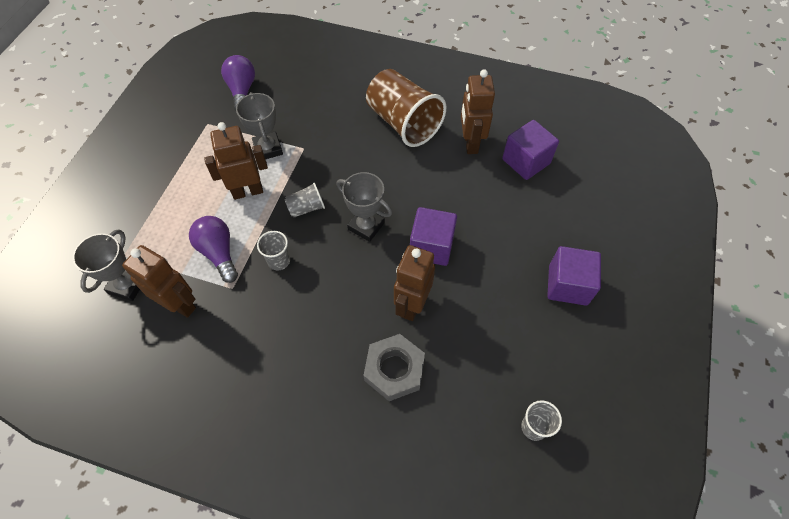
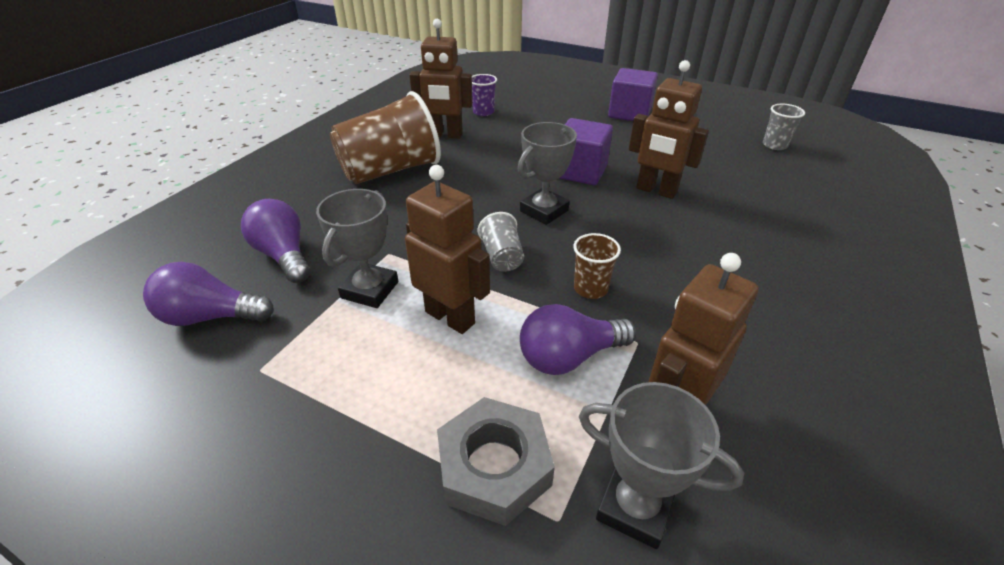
camera: 80 degrees left, 20 degrees down
(247, 191) = (450, 317): brown robot -> brown robot turned 135 degrees clockwise
(268, 149) = (370, 290): grey trophy -> grey trophy turned 60 degrees counterclockwise
(279, 261) = (590, 288): grey cup -> brown cup
(295, 100) = (283, 255): none -> purple light bulb
(394, 370) = (739, 209): grey nut -> grey nut (494, 466)
(526, 161) = (483, 112): purple cube -> purple cup

